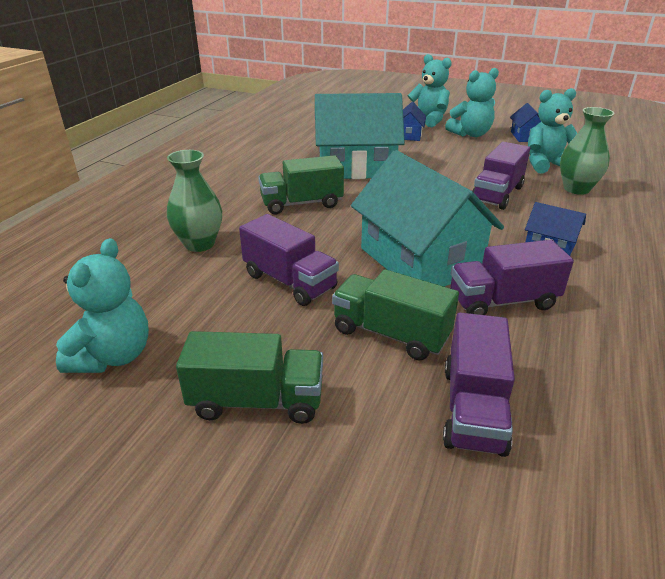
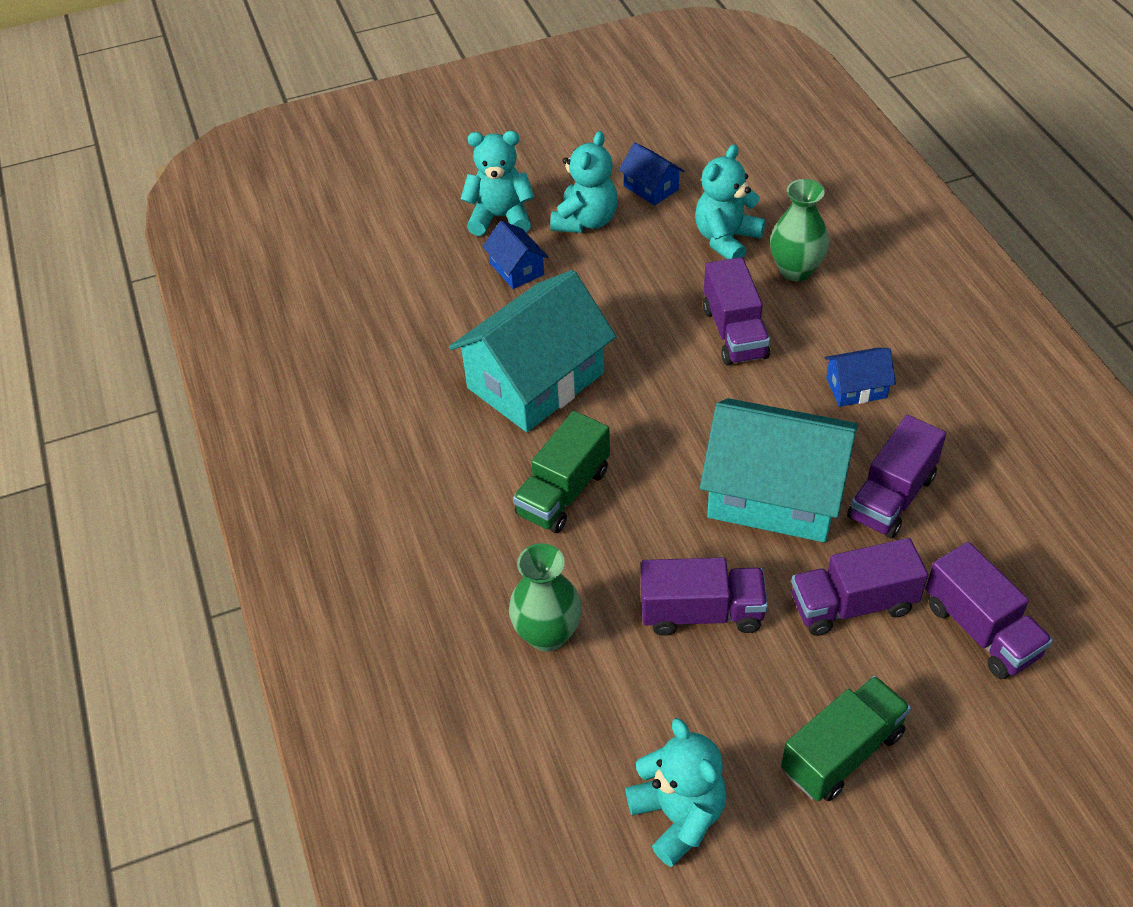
camera: 40 degrees left, 15 degrees up
(391, 334) = (852, 604): green truck -> purple truck

